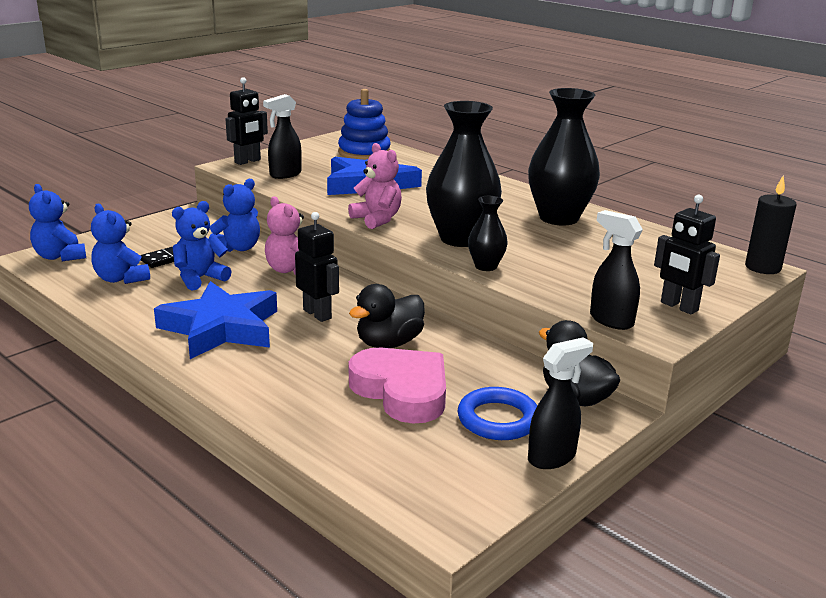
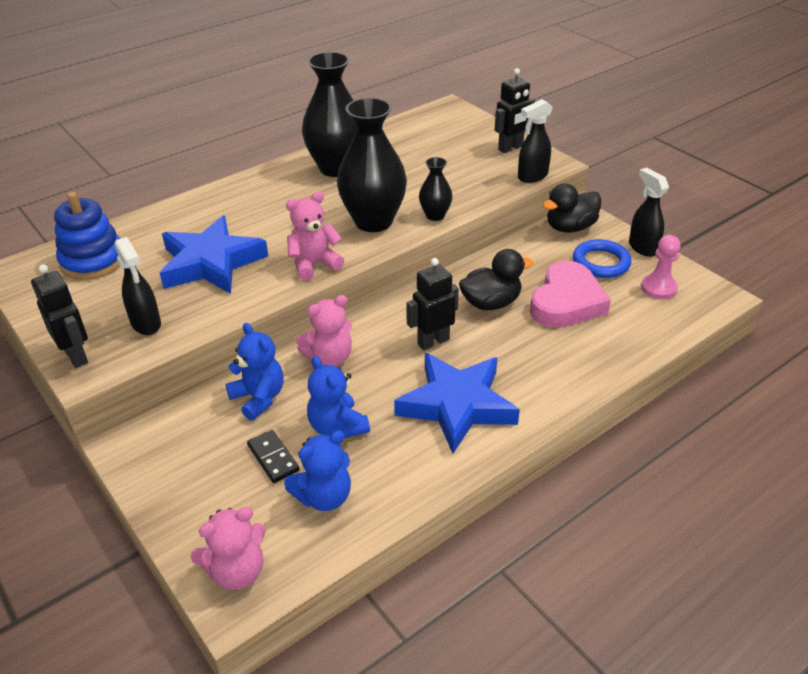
camera: 80 degrees left, 15 degrees up
(60, 256) = (237, 571): blue teddy bear -> pink teddy bear
(389, 343) = (491, 303): black duck -> black duck turned 75 degrees counterclockwise
(402, 391) = (566, 302): pink heart -> pink heart turned 150 degrees clockwise
(451, 465) = (658, 288): none -> pink pawn
(762, 267) = (449, 106): black candle -> none

